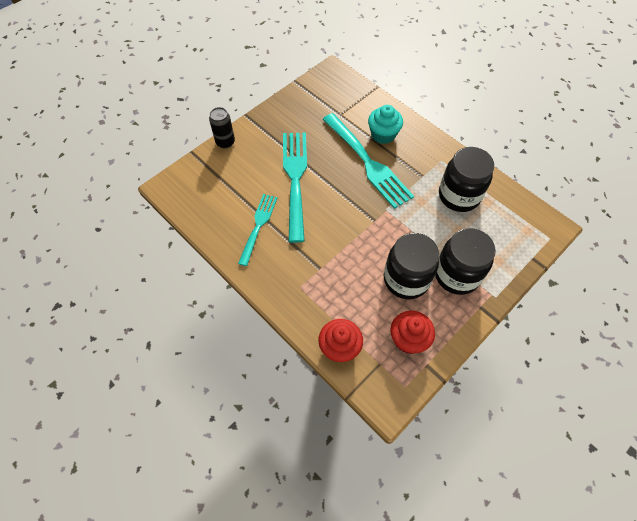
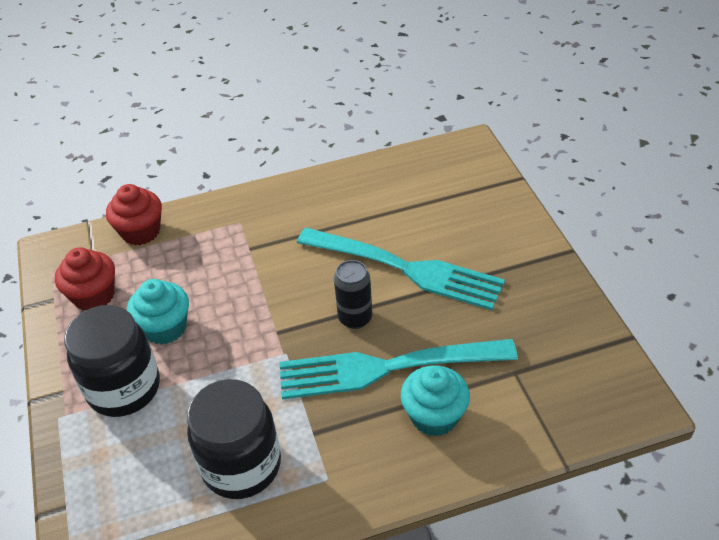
camera: 120 degrees right, 15 degrees down
(225, 142) = (521, 214): black can -> black can (355, 318)
(258, 226) = (353, 210): turquoise fork -> none
(406, 279) = (165, 328): black jar -> turquoise cupcake

